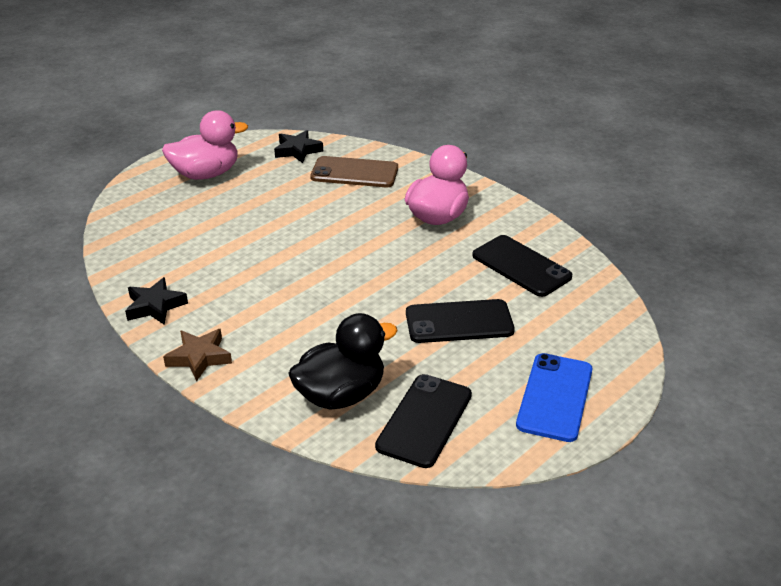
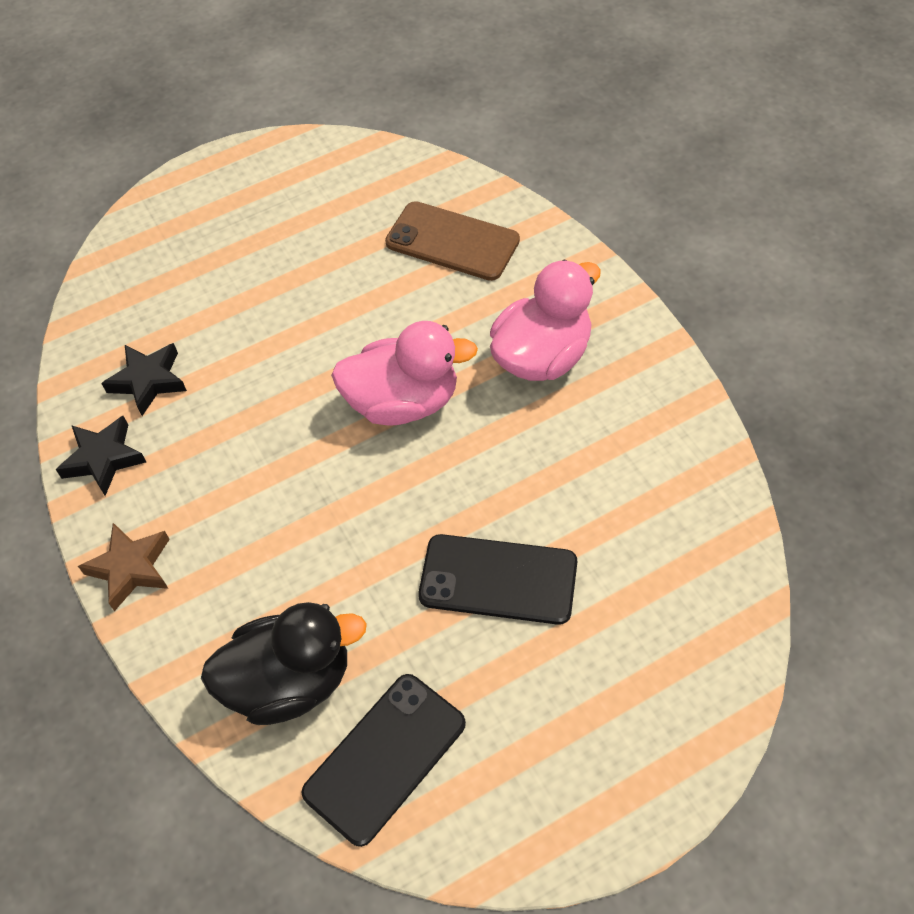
camera: 20 degrees right, 20 degrees up
(206, 174) = (245, 209): pink duck -> pink duck (403, 402)
(297, 150) = (386, 180): black star -> black star (148, 381)
(521, 266) = (629, 485): black phone -> none
(555, 397) = (582, 760): blue phone -> none

